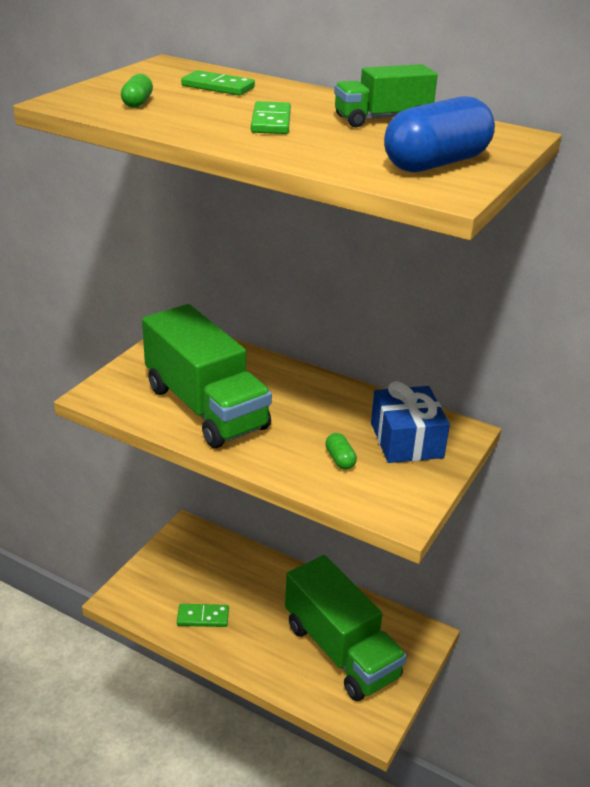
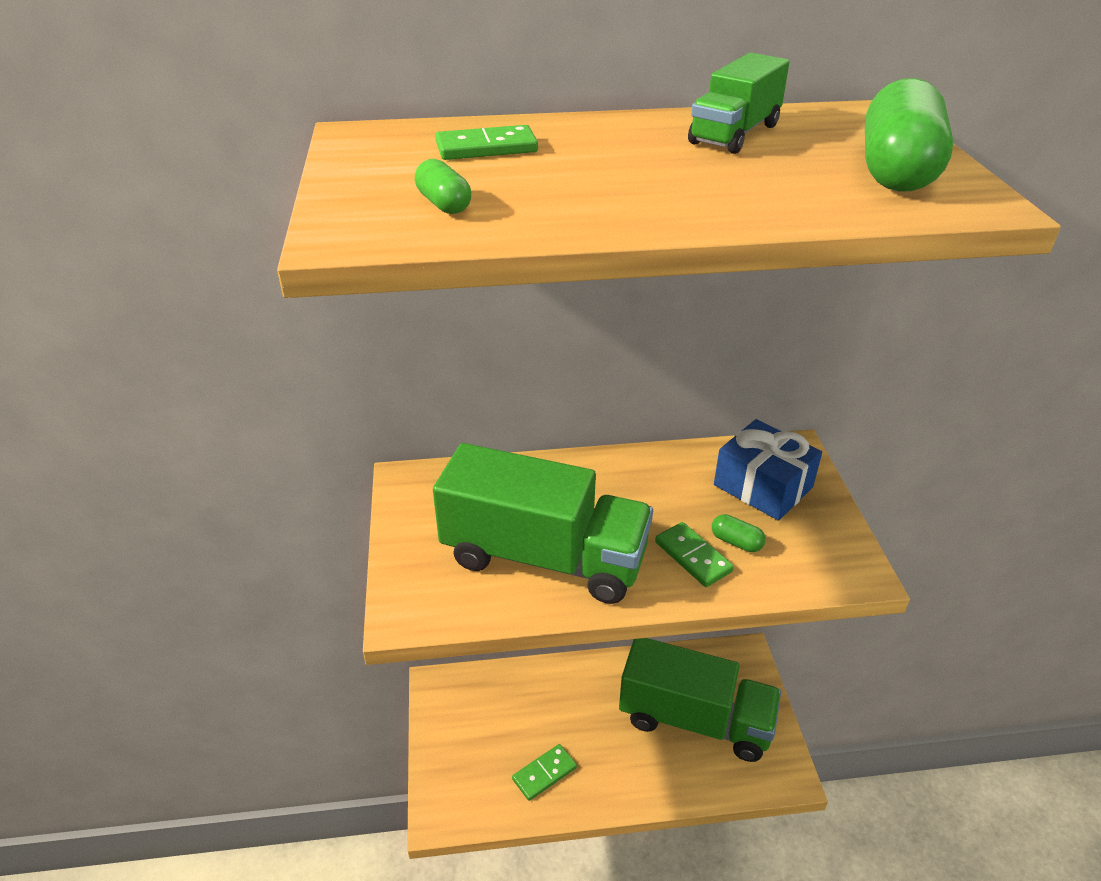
camera: 35 degrees left, 5 degrees up
(271, 122) = (644, 176): green domino -> green domino (693, 556)
(436, 163) = (896, 171): blue capsule -> green capsule

